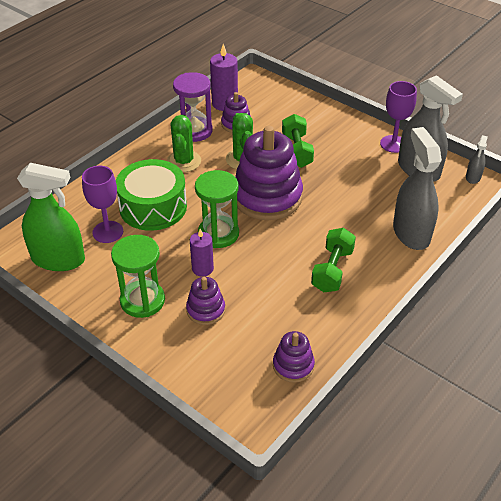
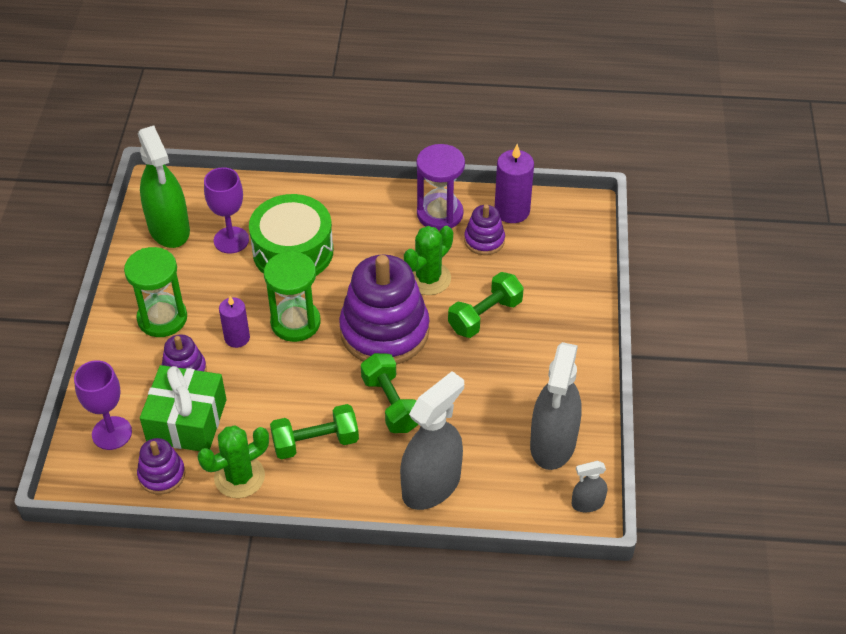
camera: 55 degrees right, 5 degrees up
(184, 161) = (382, 234): green cactus -> green cactus (239, 477)
(254, 329) = (187, 421): none -> green gift
(330, 221) = (391, 404): none -> green dumbbell
(393, 144) = (581, 397): purple goblet -> purple goblet (112, 433)

